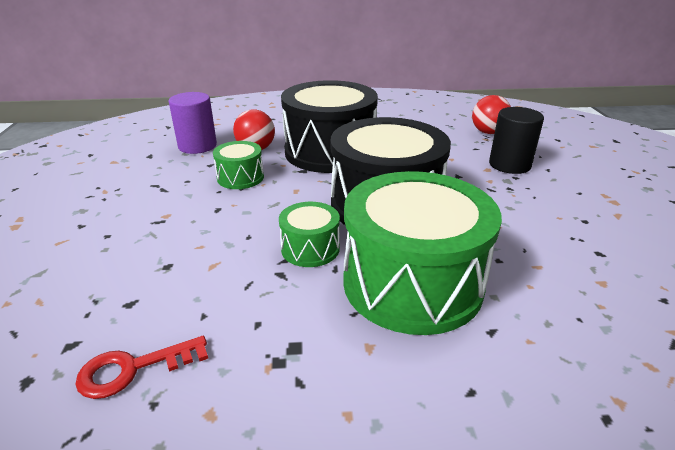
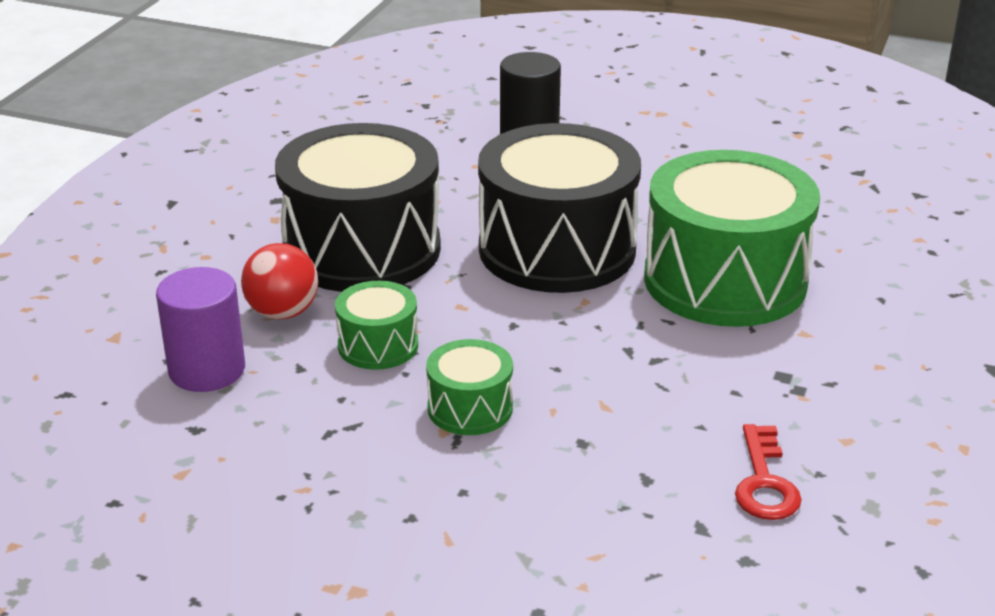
camera: 65 degrees left, 0 degrees up
(310, 248) = (618, 327): green drum -> green drum (470, 408)
(488, 132) = (423, 112): red ball -> none

